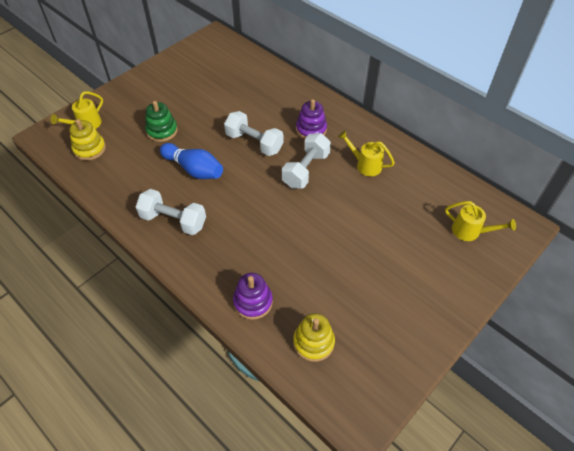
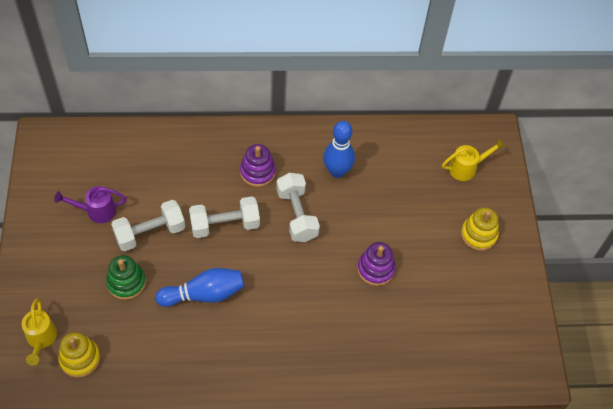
camera: 50 degrees left, 5 degrees up
(173, 220) = (245, 354): white dumbbell -> white dumbbell (150, 233)
(194, 86) = (96, 211): none -> purple watering can
(253, 302) = (384, 360): purple stacking toy -> purple stacking toy (375, 269)
(313, 342) = (455, 349): yellow stacking toy -> yellow stacking toy (478, 234)
(365, 165) = (337, 171): yellow watering can -> blue bowling pin

